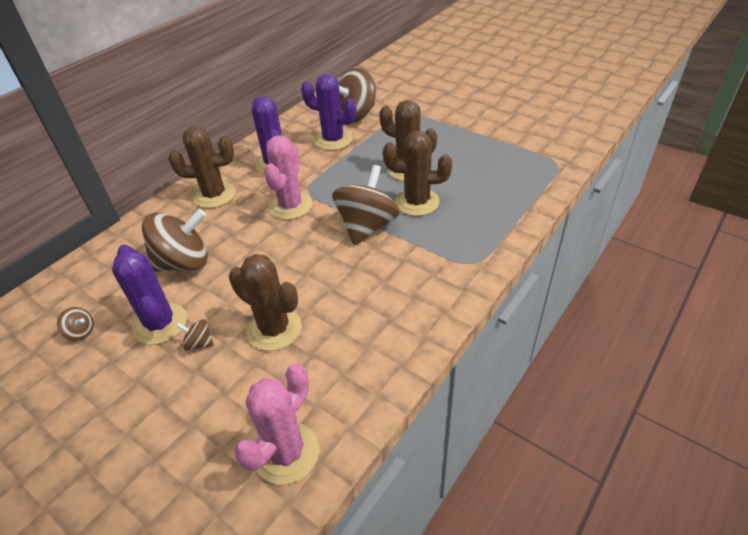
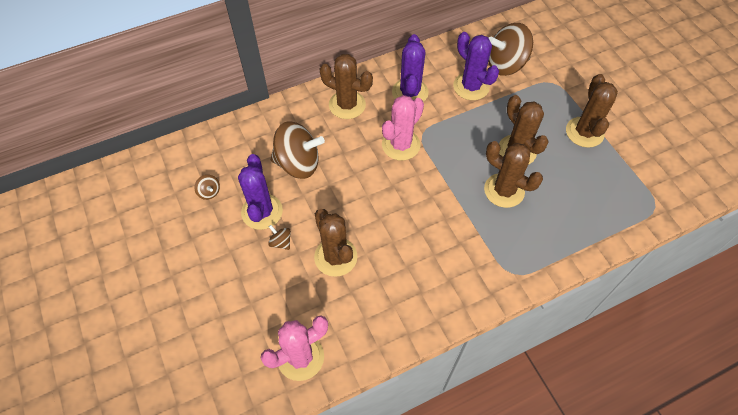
camera: 25 degrees right, 15 degrees up
(367, 226) = (450, 196): brown spinning top -> none
(458, 136) = (584, 132): none -> brown cactus

